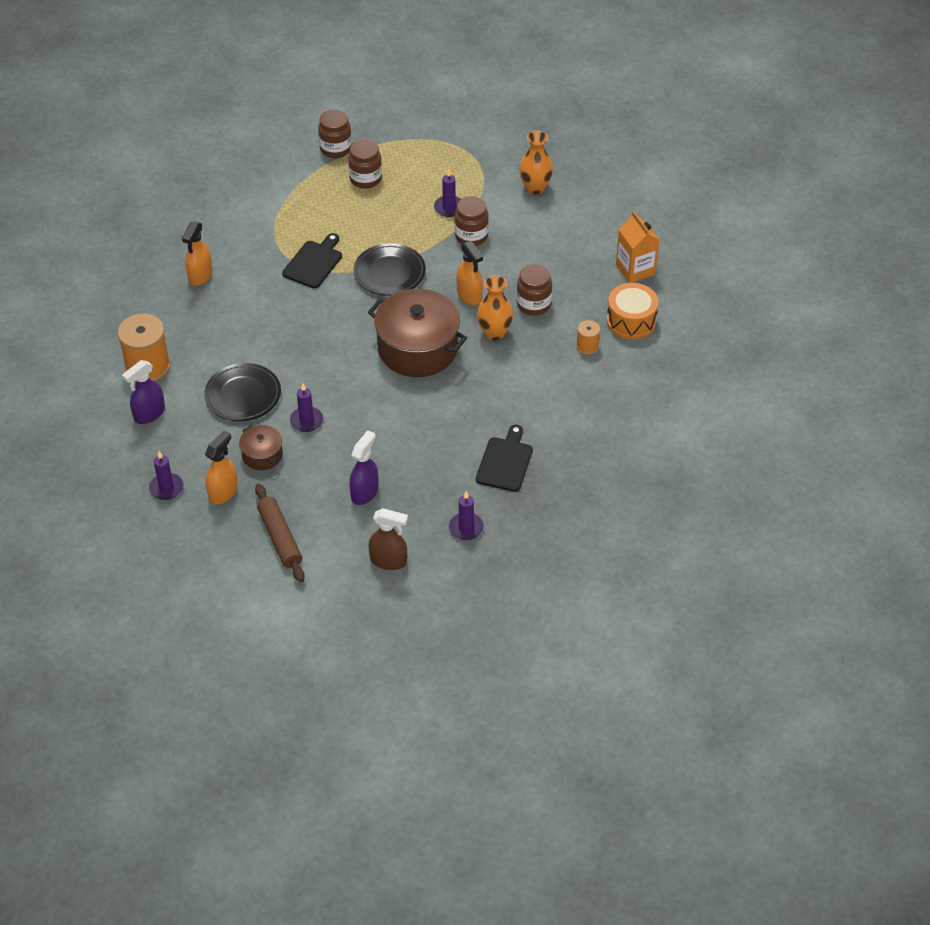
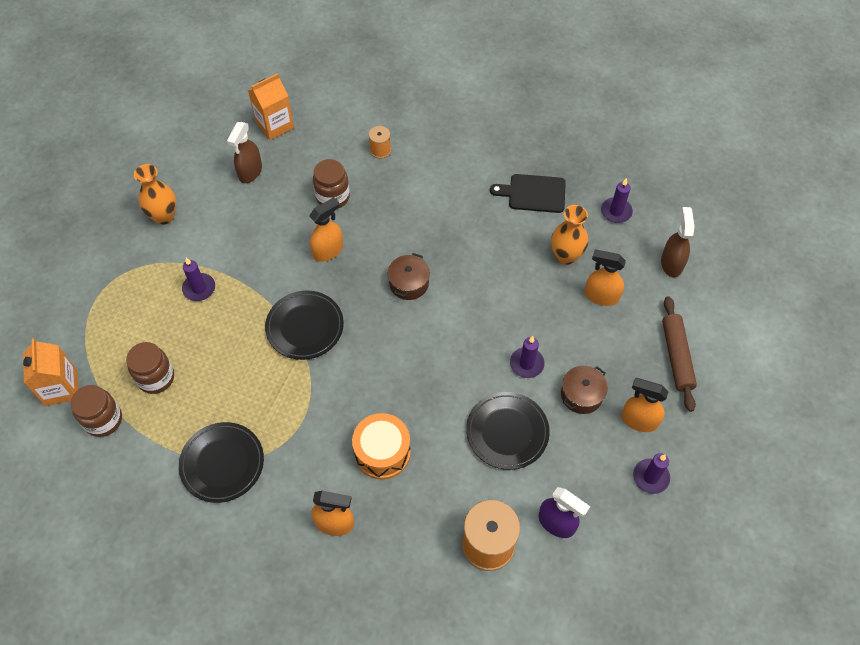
camera: 100 degrees left, 10 degrees up
(274, 214) = (222, 463): none -> black plate
(280, 538) = (676, 356): brown rolling pin -> brown rolling pin turned 60 degrees counterclockwise
(314, 263) = (298, 404): black cutting board -> none
(364, 492) = (601, 296): purple spray bottle -> orange spray bottle
(372, 125) = (61, 388): none -> orange carton
(417, 348) = (409, 283): brown pot -> brown pot, size x0.48
(471, 236) = (241, 262): brown jar -> none
(494, 333) = (376, 223): orange vase -> orange vase (566, 256)
(577, 248) = (250, 172): none -> brown spray bottle
(631, 321) = (343, 122): orange drum -> orange drum (382, 452)

